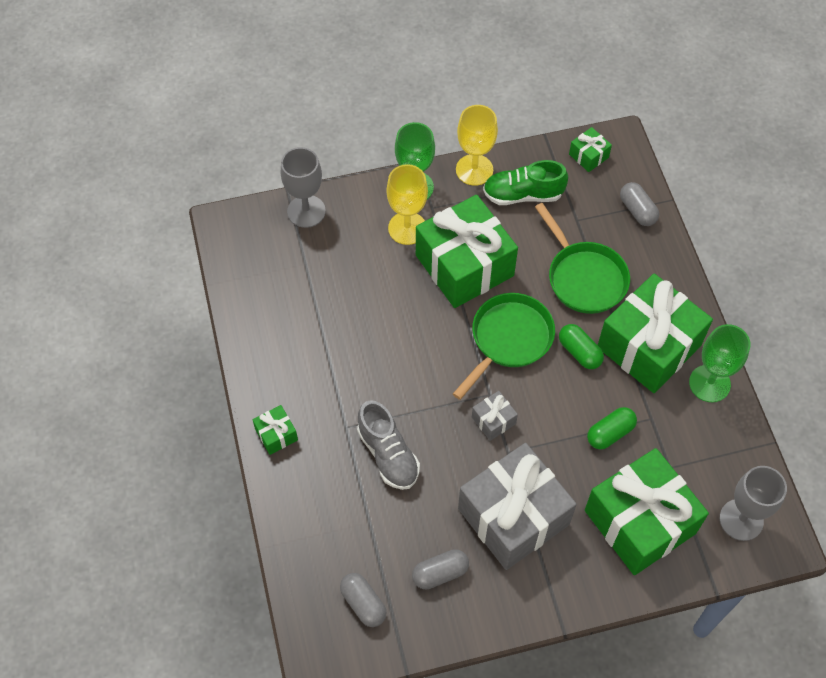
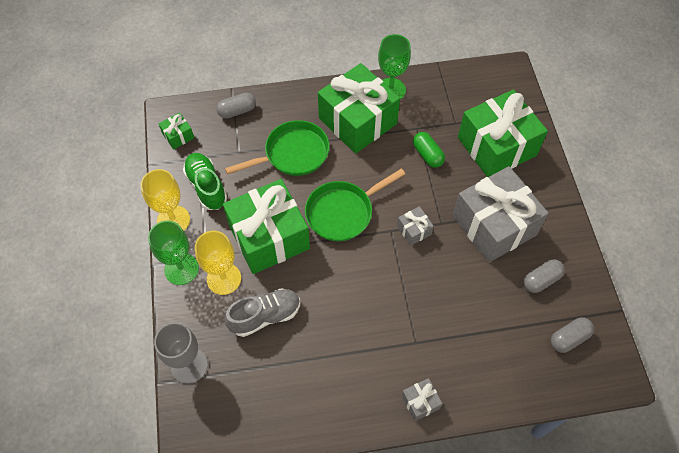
camera: 85 degrees left, 0 degrees up
(276, 434) = (420, 402): green gift -> grey gift
(388, 454) = (441, 310): grey shoe -> grey shoe (265, 316)
(440, 573) = (541, 280): grey capsule -> grey capsule turned 75 degrees clockwise
(508, 339) = (343, 212): green pan -> green pan turned 75 degrees counterclockwise
(523, 194) = (206, 186): green shoe -> green shoe turned 150 degrees clockwise
(579, 352) = (358, 165): green capsule -> none
(741, 520) = (494, 89): grey goblet -> none

